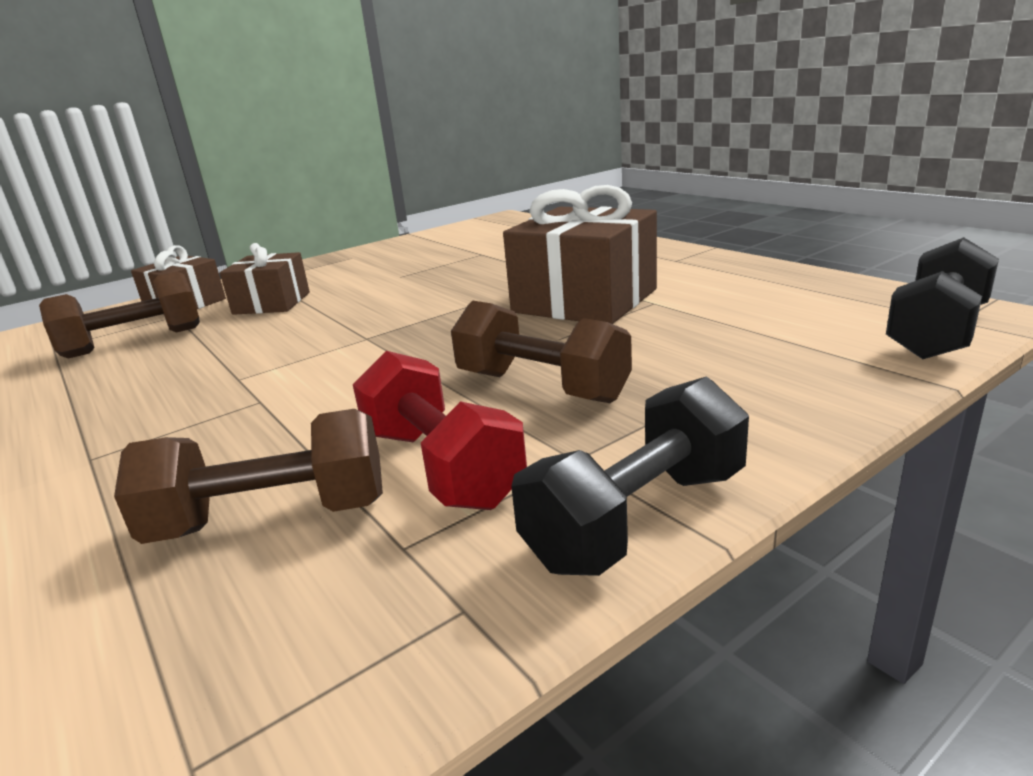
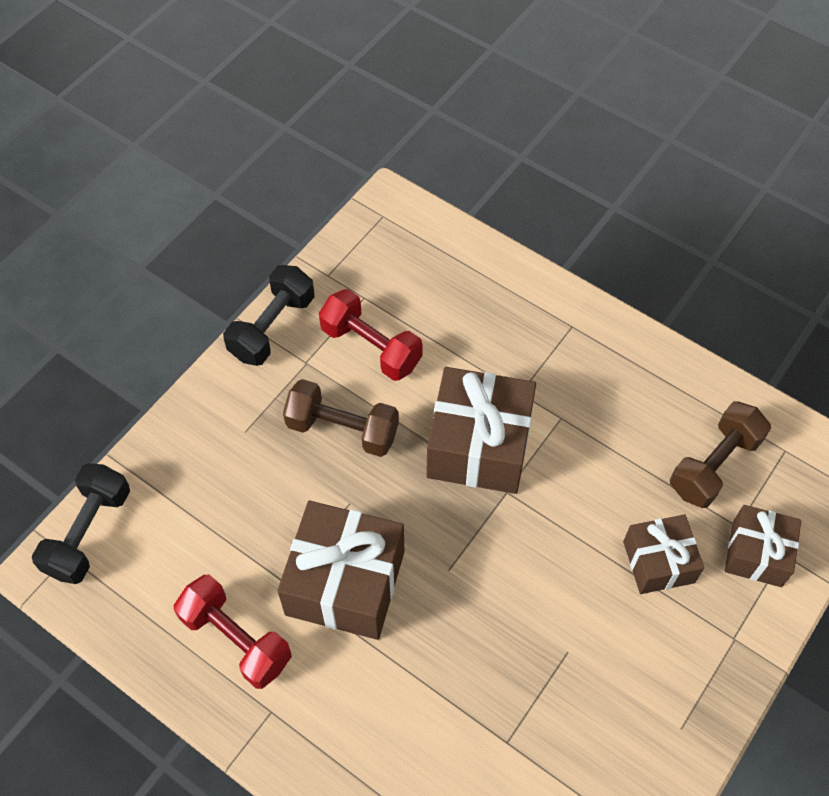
camera: 160 degrees right, 35 degrees up
(271, 518) = (432, 302): brown dumbbell -> none
(364, 365) = (478, 445): none -> brown gift
(710, 281) = (236, 639): none -> red dumbbell

